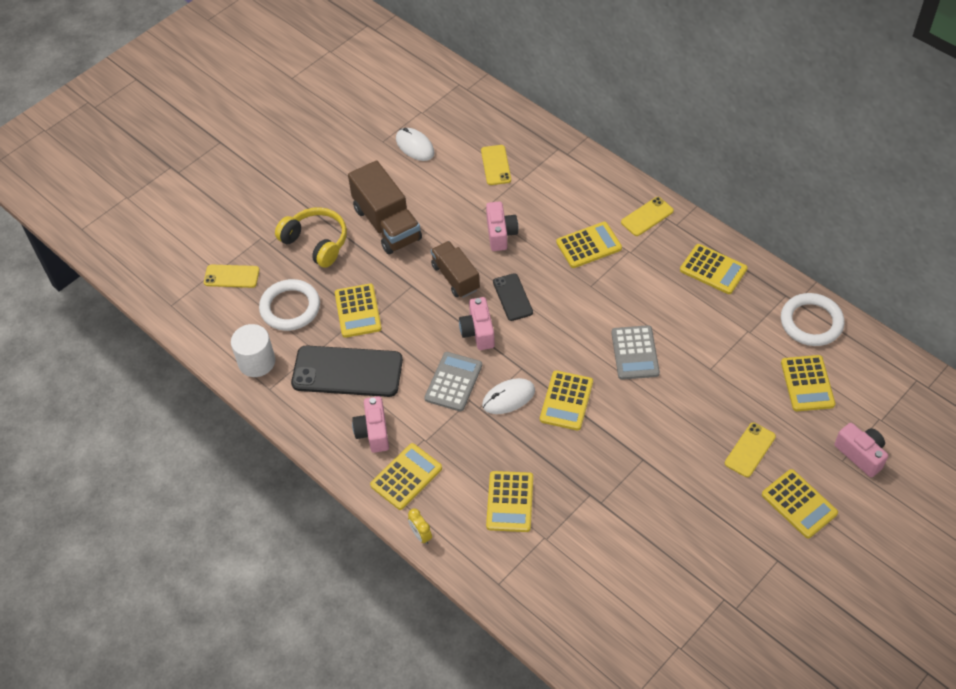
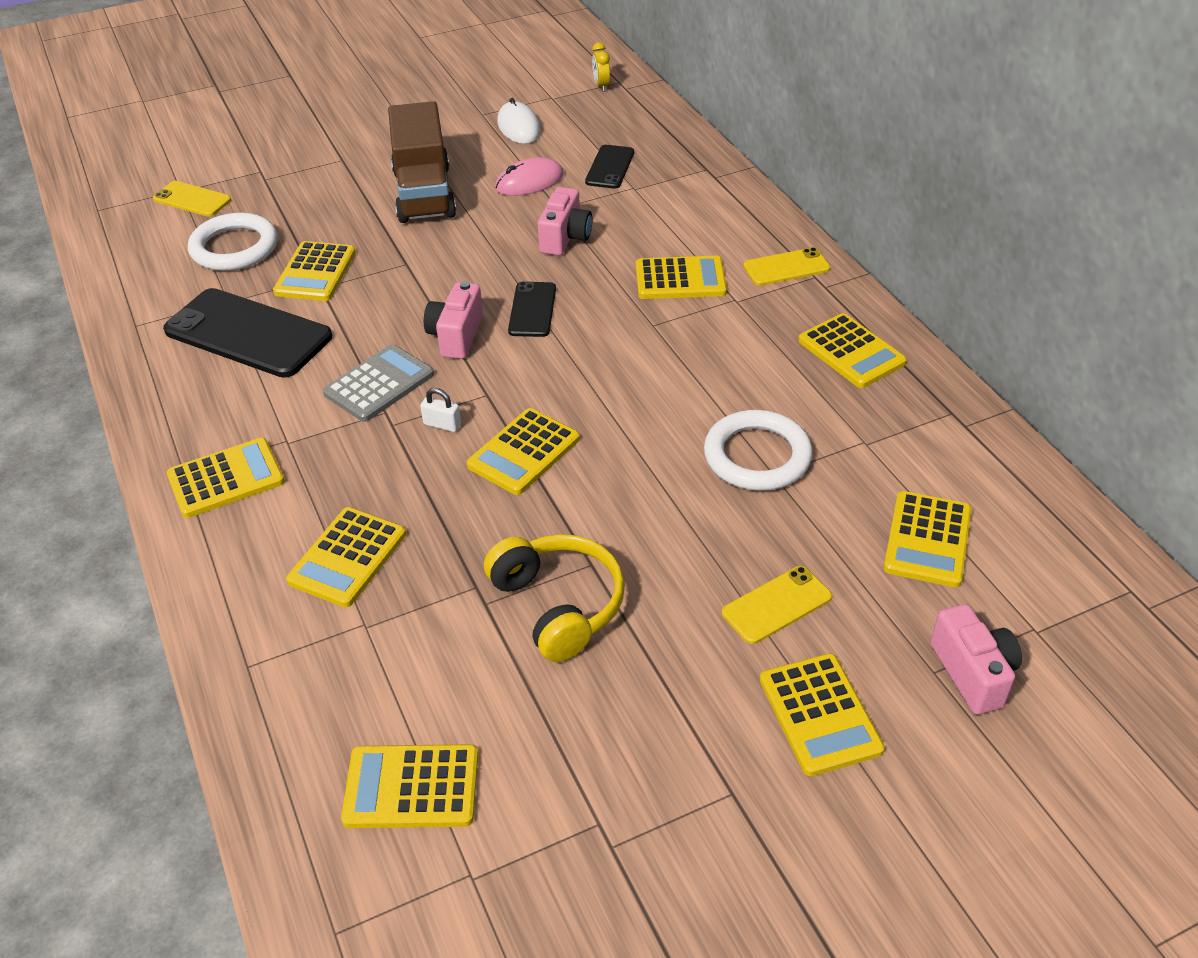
camera: 20 degrees right, 10 degrees down
(256, 362) = (145, 292): white cylinder -> none
(316, 242) = (321, 191): yellow headphones -> yellow headphones (559, 605)
(373, 432) = (225, 411): pink camera -> none
(421, 535) = (187, 560): yellow clock -> yellow clock (601, 86)
(450, 193) = (529, 182): none -> pink mouse
(455, 277) = (470, 269): brown truck -> none
(496, 165) = (610, 167): yellow phone -> black phone
(508, 398) = (442, 424): white mouse -> white padlock
(625, 615) = (411, 787): none -> yellow calculator
(635, 353) = (667, 421): grey calculator -> none
(811, 322) = (977, 458): white ring -> white ring (757, 456)

